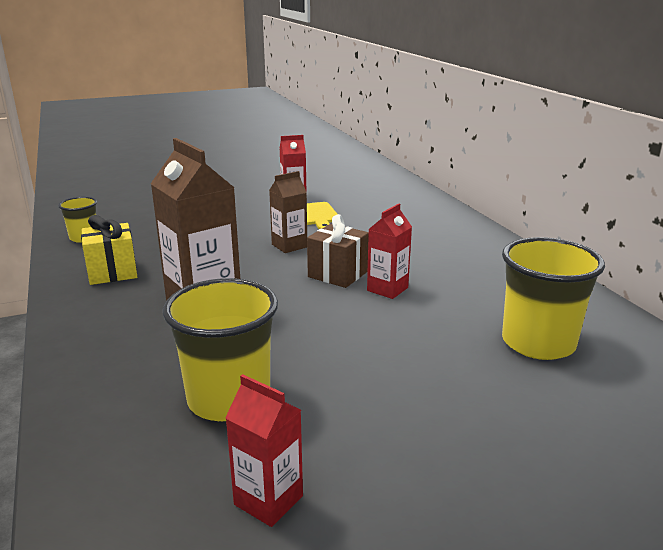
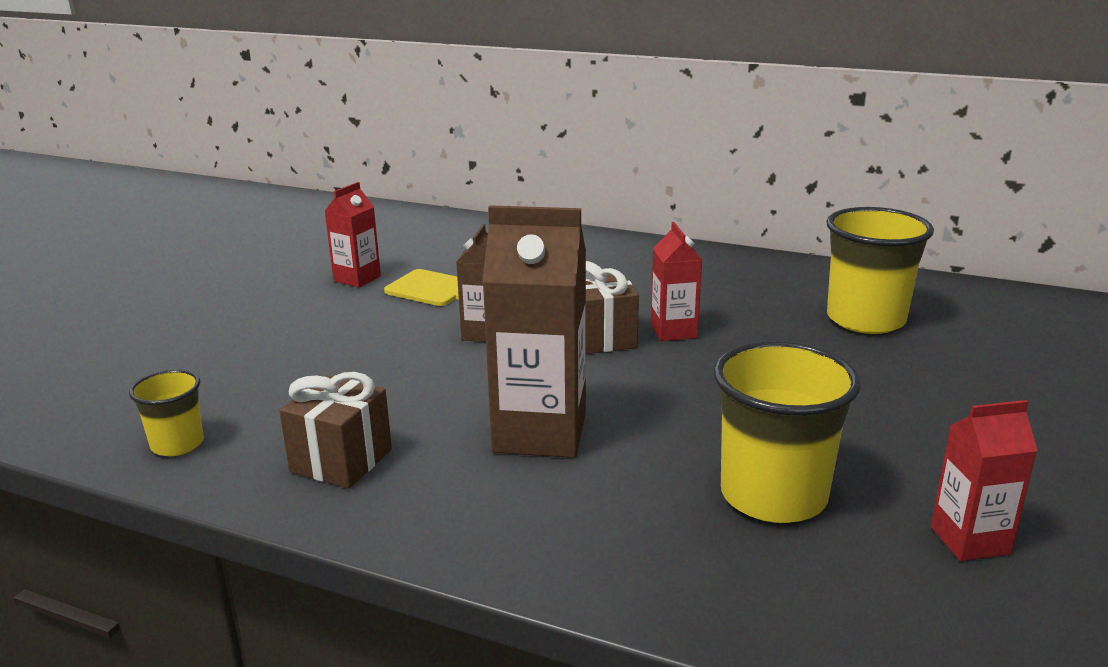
camera: 45 degrees left, 0 degrees up
(112, 272) = (341, 461): yellow gift -> brown gift

